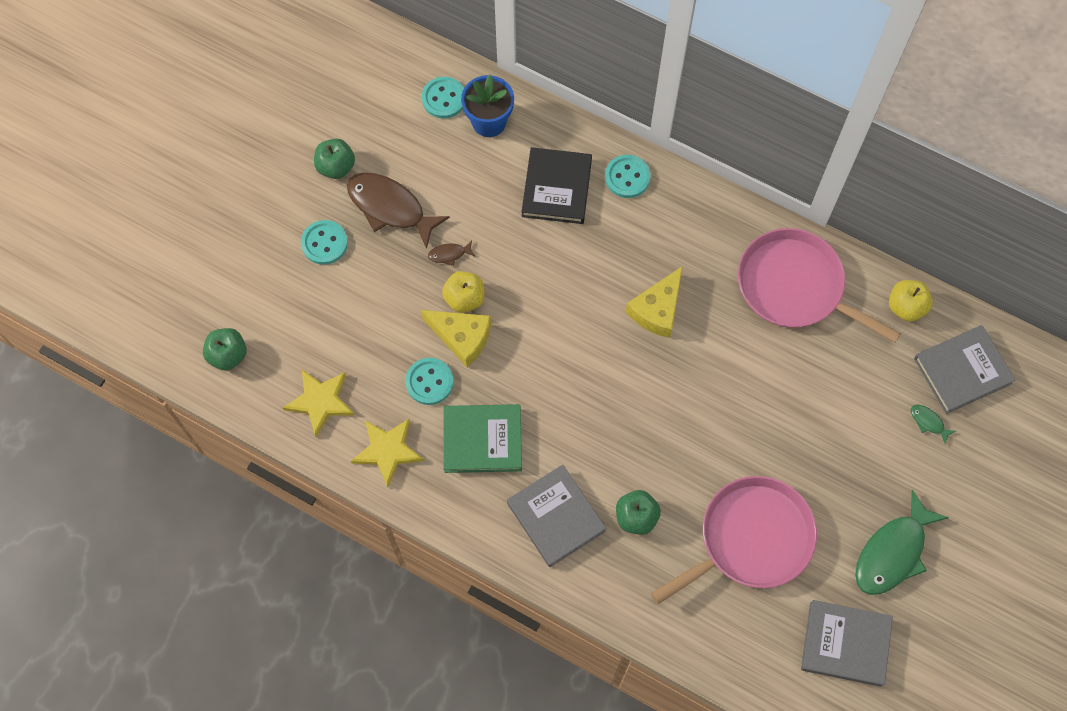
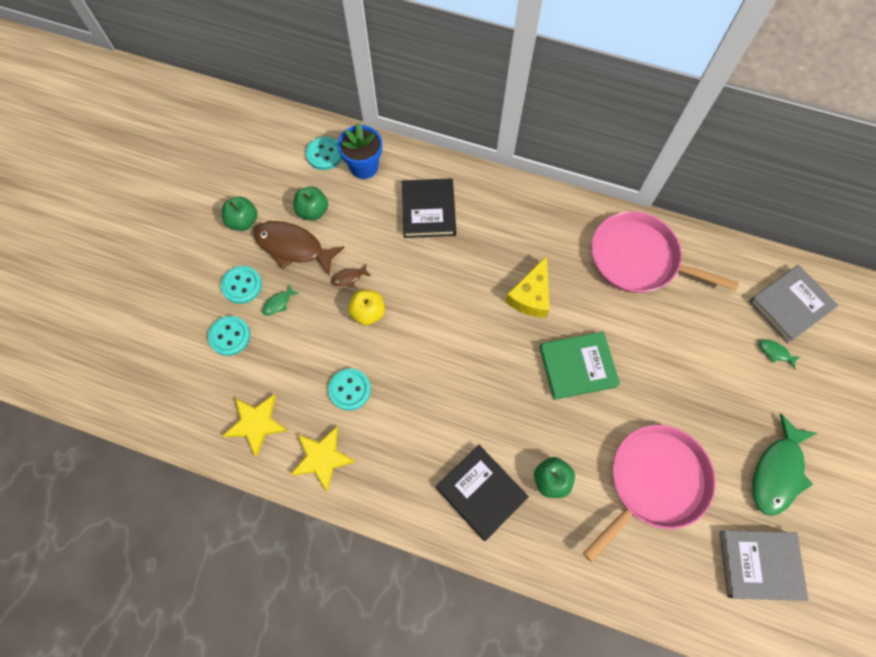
camera: 10 degrees left, 0 degrees up
(228, 355) = (169, 396): green apple -> green apple (313, 211)
(363, 271) = (278, 303): none -> green fish
(461, 337) = (371, 346): yellow cheese -> none
(482, 440) = (404, 433): green book -> green book (577, 366)
(556, 517) = (481, 492): grey book -> black book
(627, 177) = (484, 193): turquoise button -> turquoise button (230, 336)
(906, 307) = (730, 260): yellow apple -> none

